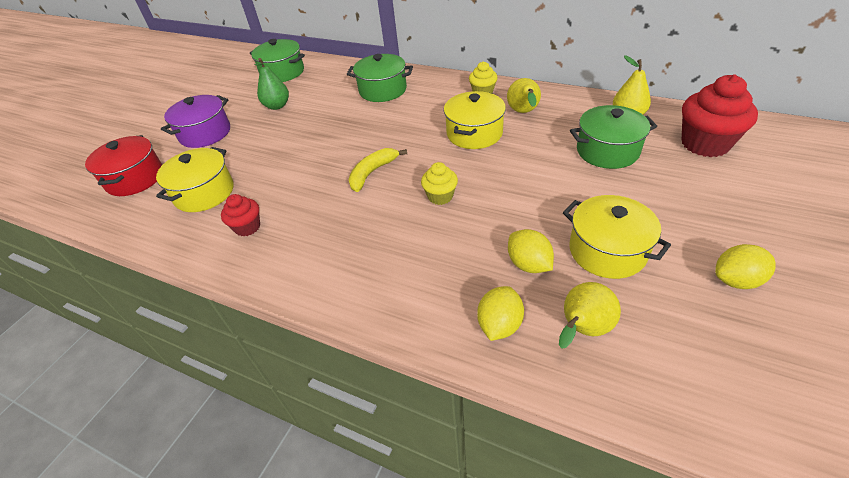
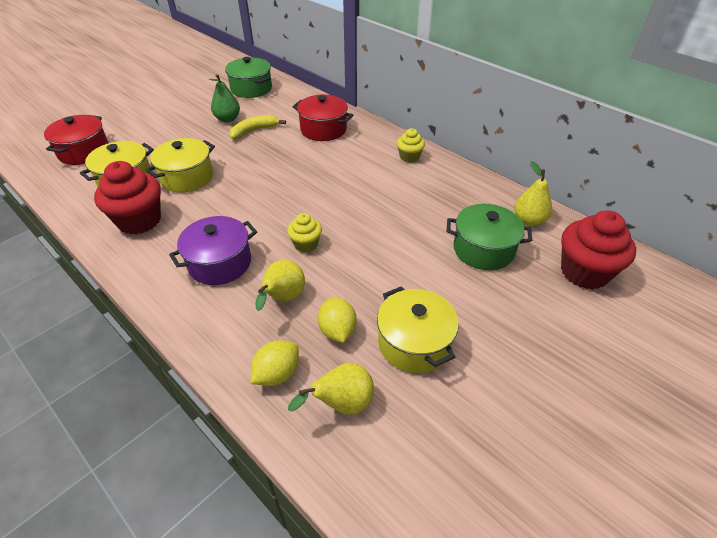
camera: 15 degrees right, 0 degrees up
(205, 133) = (157, 128): purple pot -> purple pot (220, 263)
(247, 227) = (139, 220): red cupcake -> red cupcake, size x1.86
(372, 173) = (264, 204): yellow banana -> yellow banana (254, 131)
(383, 90) = (323, 129): green pot -> red pot
(474, 133) = (374, 195): yellow pot -> yellow pot (187, 177)
(523, 112) = (432, 188): yellow pear -> yellow pear (283, 299)
(736, 280) = (512, 412): yellow lemon -> none

